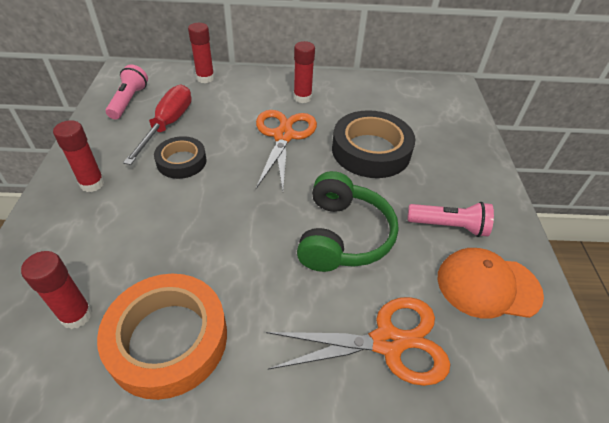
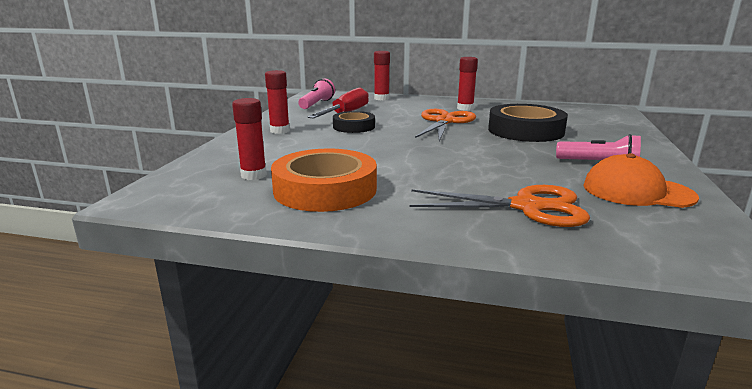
camera: 15 degrees right, 25 degrees down
(343, 236) = (492, 162): green headphones -> none

